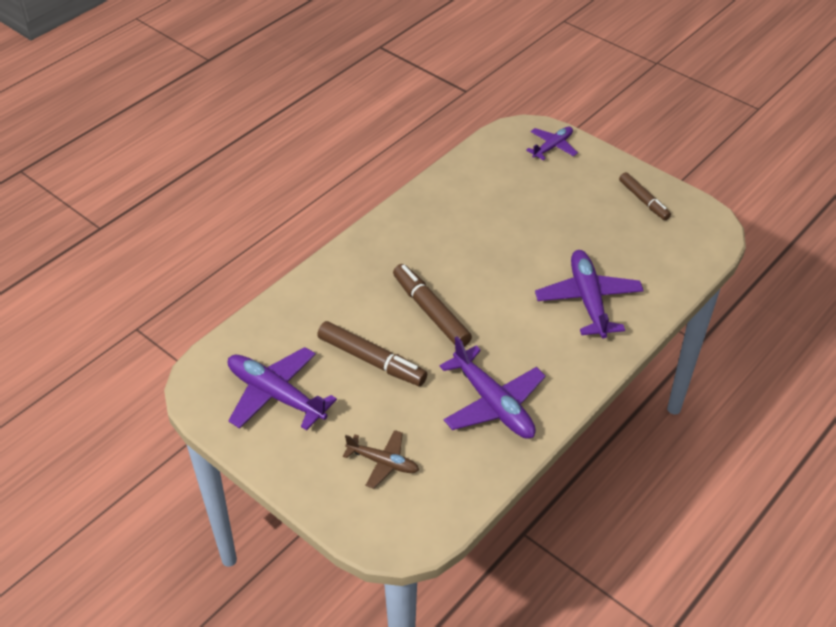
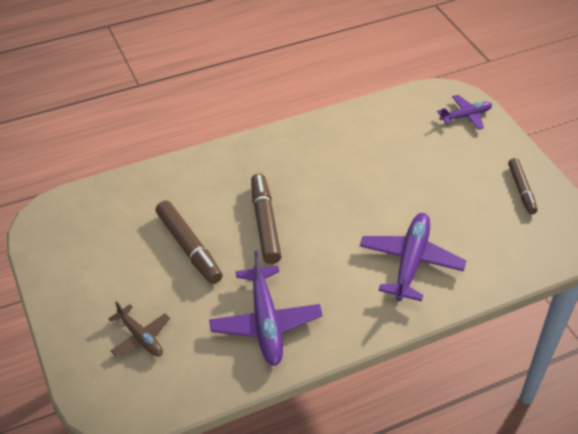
camera: 25 degrees right, 0 degrees up
(276, 395) = (95, 248): purple plane -> none

